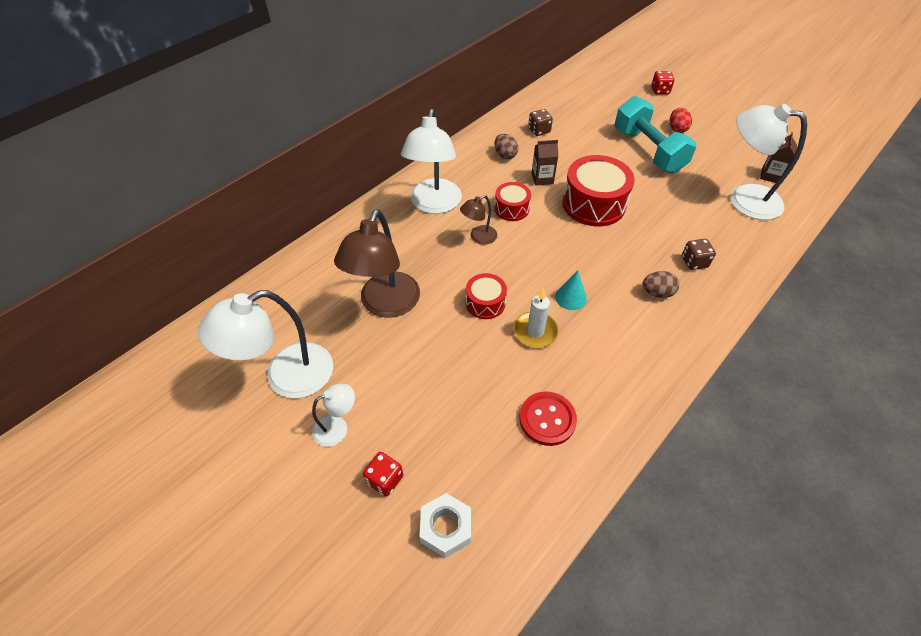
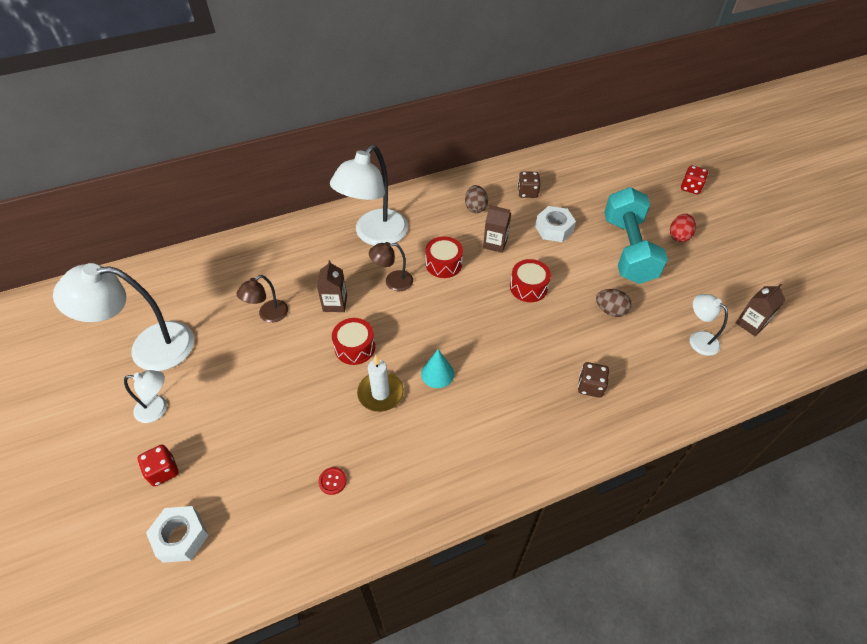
camera: 25 degrees right, 0 degrees up
(385, 305) = (268, 315): brown lamp -> brown lamp, size x0.50
(440, 273) = (335, 303): none -> brown carton
(547, 419) = (332, 481): red button -> red button, size x0.48
(580, 152) = (554, 229): none -> white nut
(593, 204) = (528, 287): red drum -> red drum, size x0.55
(657, 293) = (527, 403): brown egg -> brown egg (610, 310)
(744, 199) = (698, 339): white lamp -> white lamp, size x0.50

